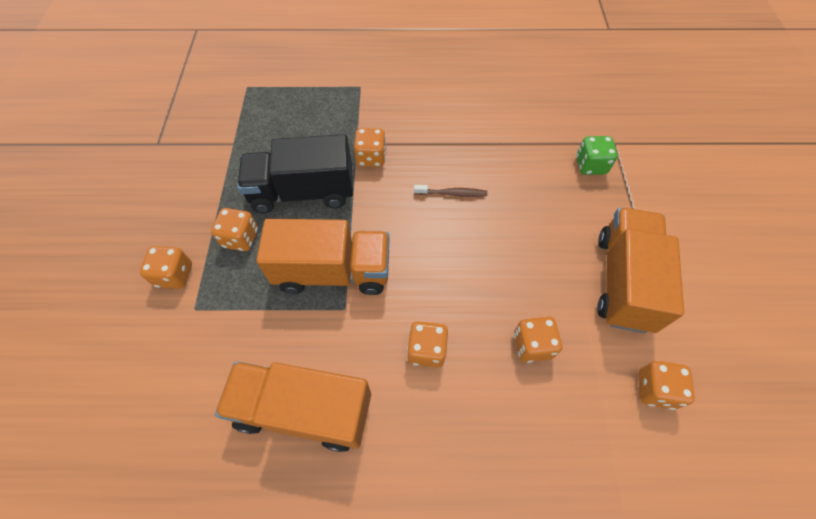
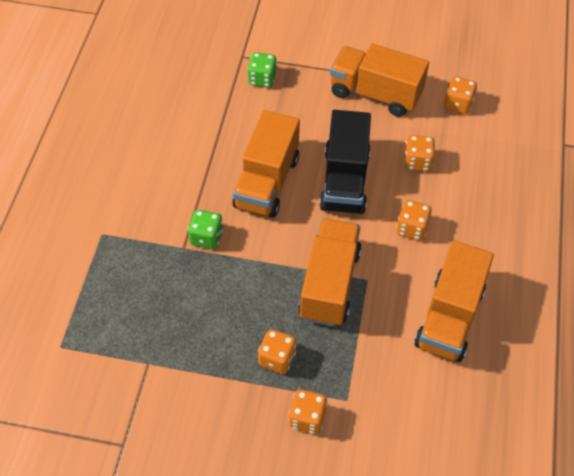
camera: 80 degrees left, 5 degrees down
(303, 192) = (234, 300): black truck -> black truck (344, 180)
(371, 157) = (206, 237): orange dice -> green dice
(451, 193) = (266, 182): brown toothbrush -> orange truck

